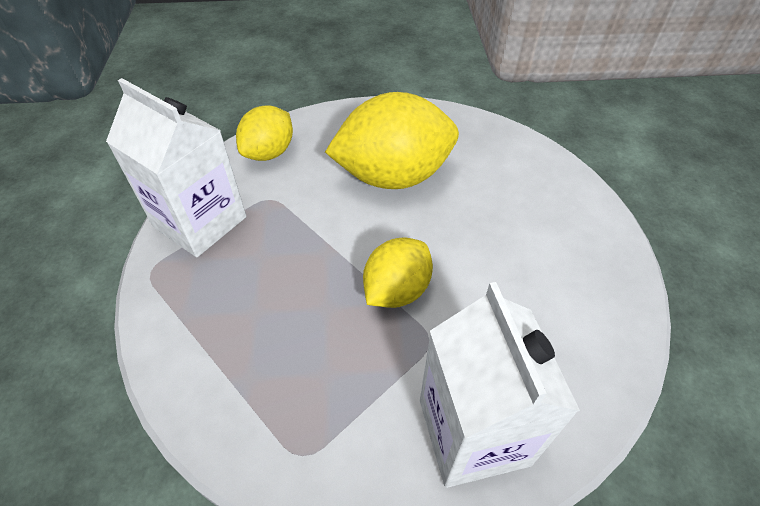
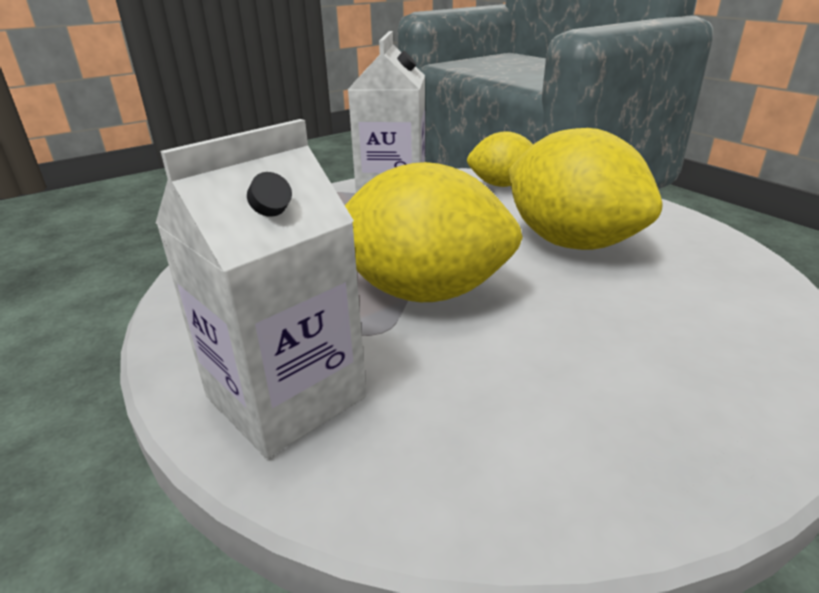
camera: 60 degrees right, 20 degrees down
(396, 290) = (424, 292): yellow lemon -> yellow lemon, size x1.71

